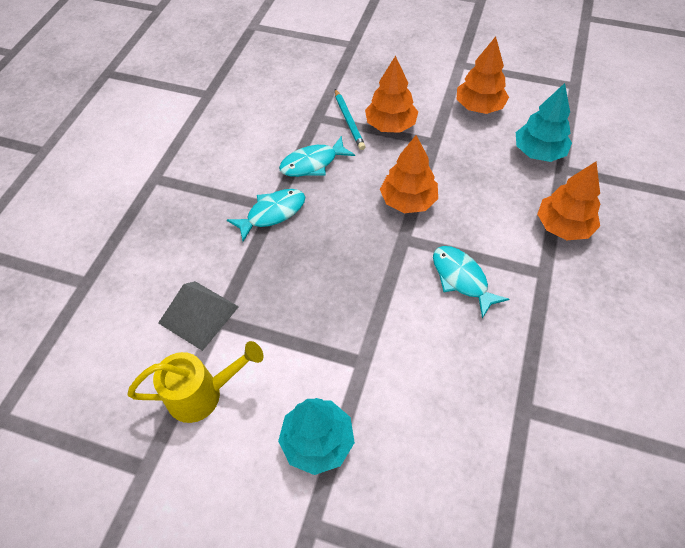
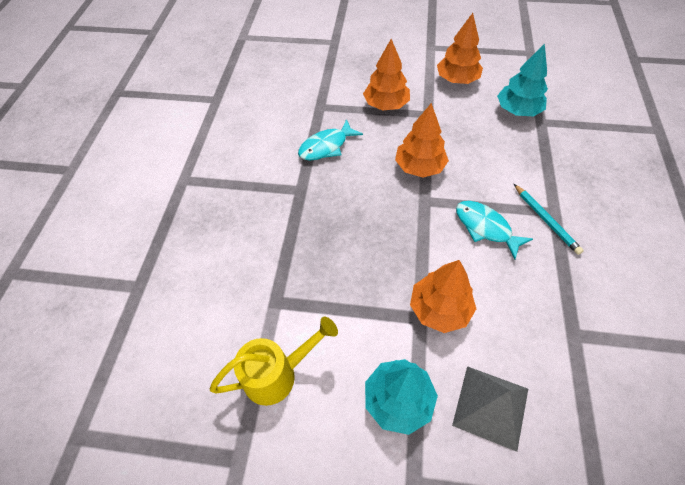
camera: 10 degrees left, 0 degrees up
(198, 314) = (255, 299): grey pyramid -> grey pyramid (490, 407)
(272, 213) = (301, 195): turquoise fish -> none
(348, 121) = (348, 106): turquoise pencil -> turquoise pencil (546, 220)
(563, 226) = (557, 169): orange tree -> orange tree (439, 309)

